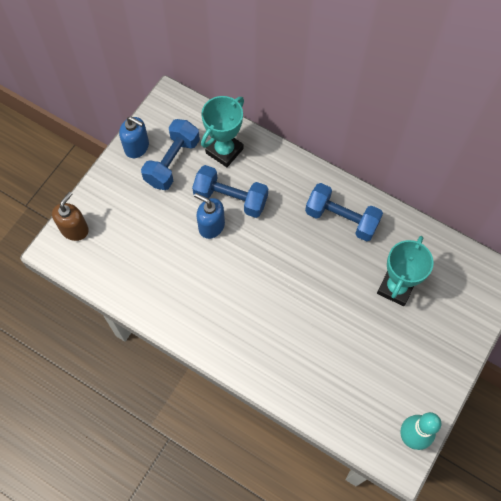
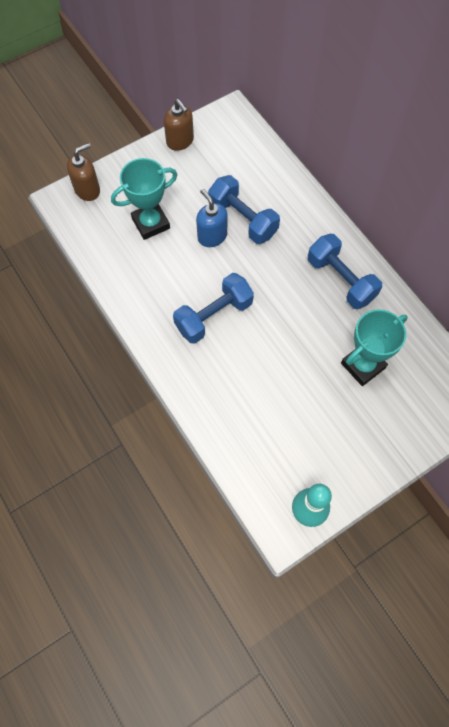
camera: 25 degrees right, 0 degrees up
(137, 147) = (180, 141): blue soap dispenser -> brown soap dispenser
(172, 162) = (205, 166): blue dumbbell -> blue dumbbell (213, 316)
(224, 151) = (259, 175): turquoise trophy -> turquoise trophy (151, 223)

